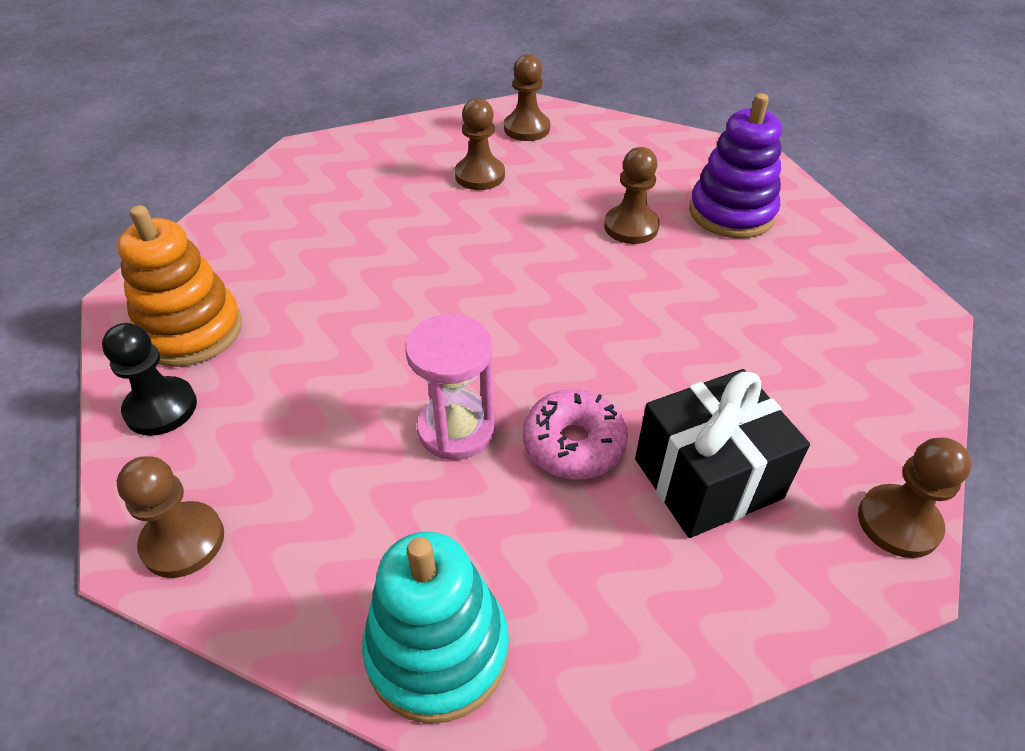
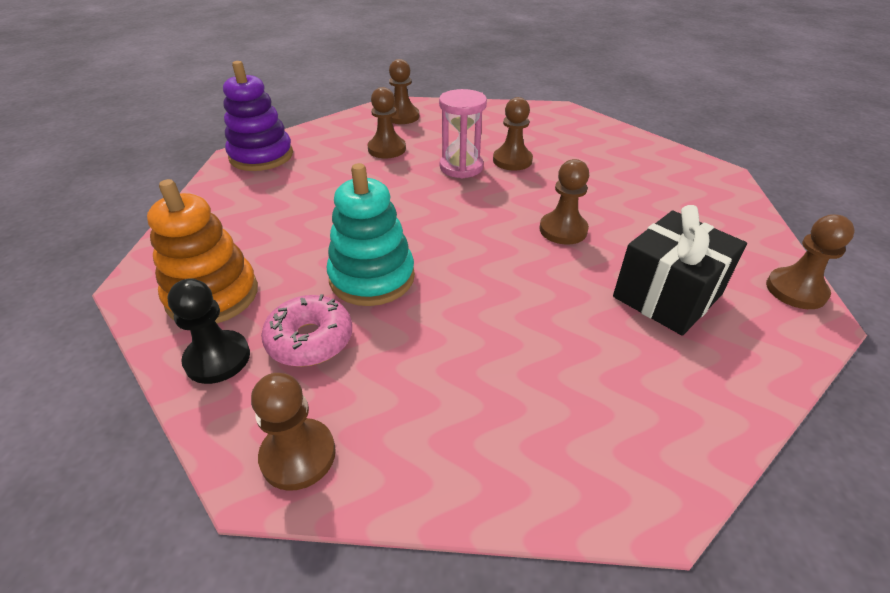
camera: 20 degrees left, 5 degrees down
(437, 650) = (563, 468): turquoise stacking toy -> turquoise stacking toy (372, 277)
(456, 429) = (475, 311): pink hourglass -> pink hourglass (461, 167)
(573, 444) = (565, 298): pink donut -> pink donut (310, 340)
(632, 348) = (563, 230): none -> brown pawn
(731, 213) = (570, 141): purple stacking toy -> purple stacking toy (261, 156)

